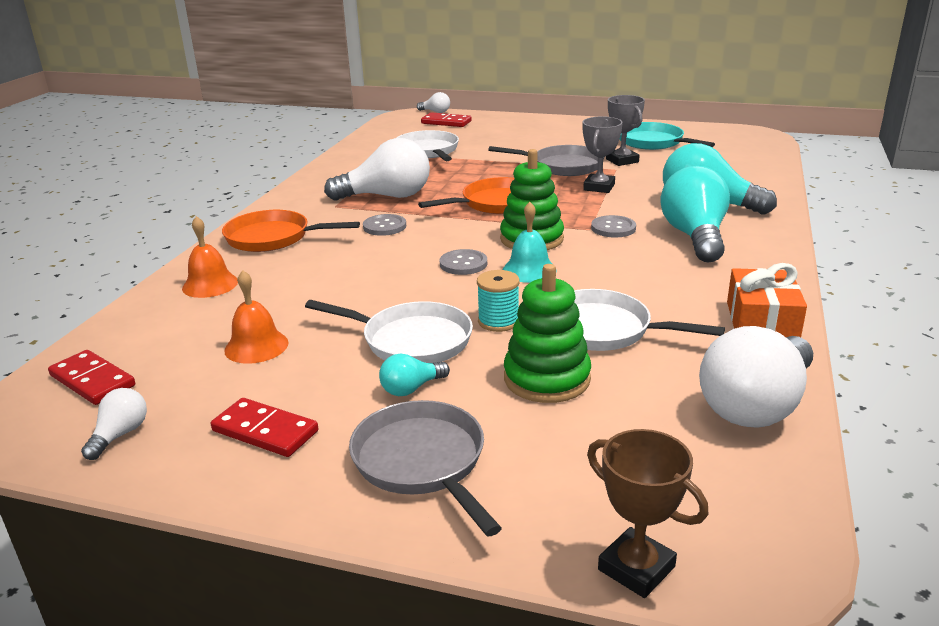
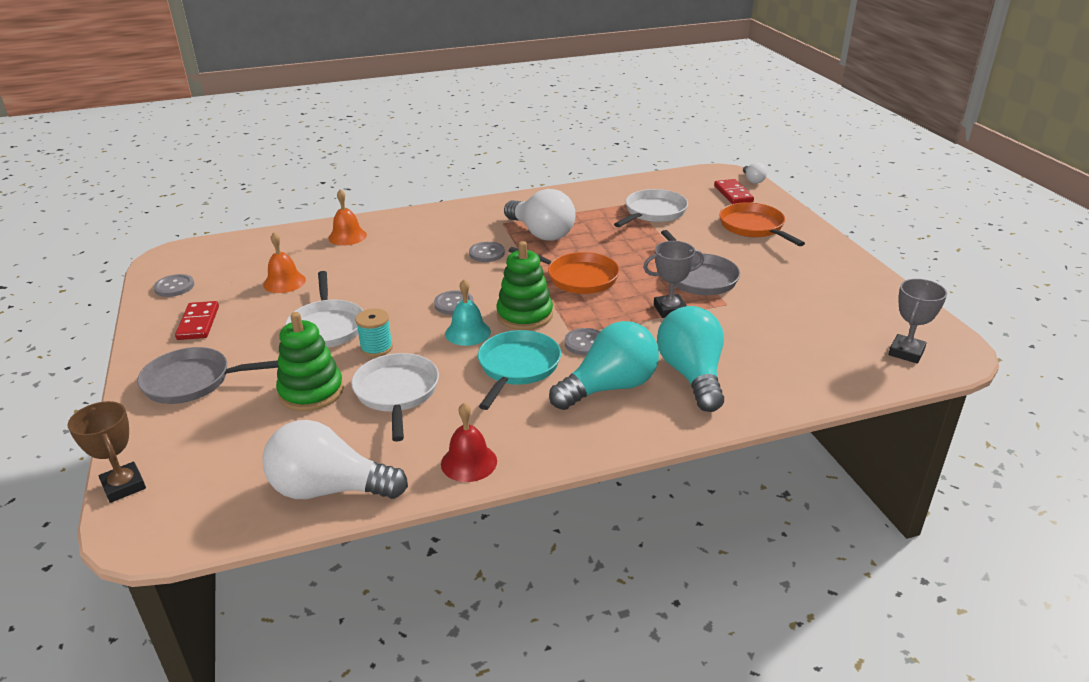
camera: 55 degrees right, 5 degrees up
(93, 381) = (219, 256): red domino -> none
(120, 435) = (174, 287): white light bulb -> grey button
(273, 238) = (429, 225): orange pan -> orange pan (754, 227)
(411, 388) = (268, 349): turquoise light bulb -> none
(422, 462) = (193, 381): grey pan -> grey pan turned 120 degrees counterclockwise
(622, 161) = (753, 300): grey trophy -> grey trophy (906, 352)
(636, 568) = (123, 486): brown trophy -> brown trophy turned 45 degrees counterclockwise
(653, 142) = (830, 301): turquoise pan -> turquoise pan (517, 367)
(762, 321) = (469, 462): orange gift -> red bell

